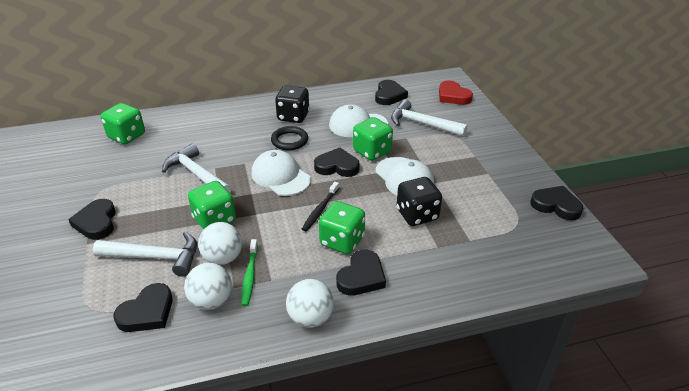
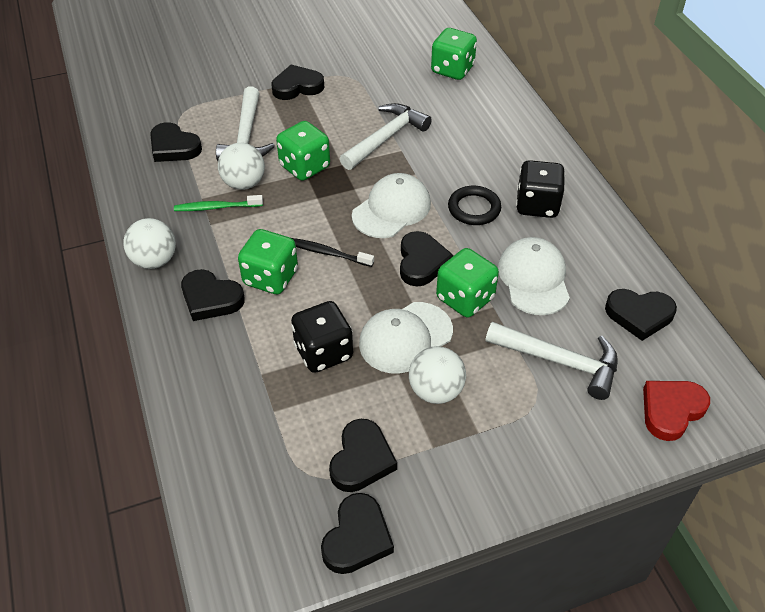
camera: 85 degrees right, 10 degrees up
(211, 301) = (184, 185): white ball -> white ball (435, 391)
(422, 124) = (559, 361): white hammer -> white hammer turned 90 degrees clockwise
(502, 201) = (361, 459): none -> black heart

